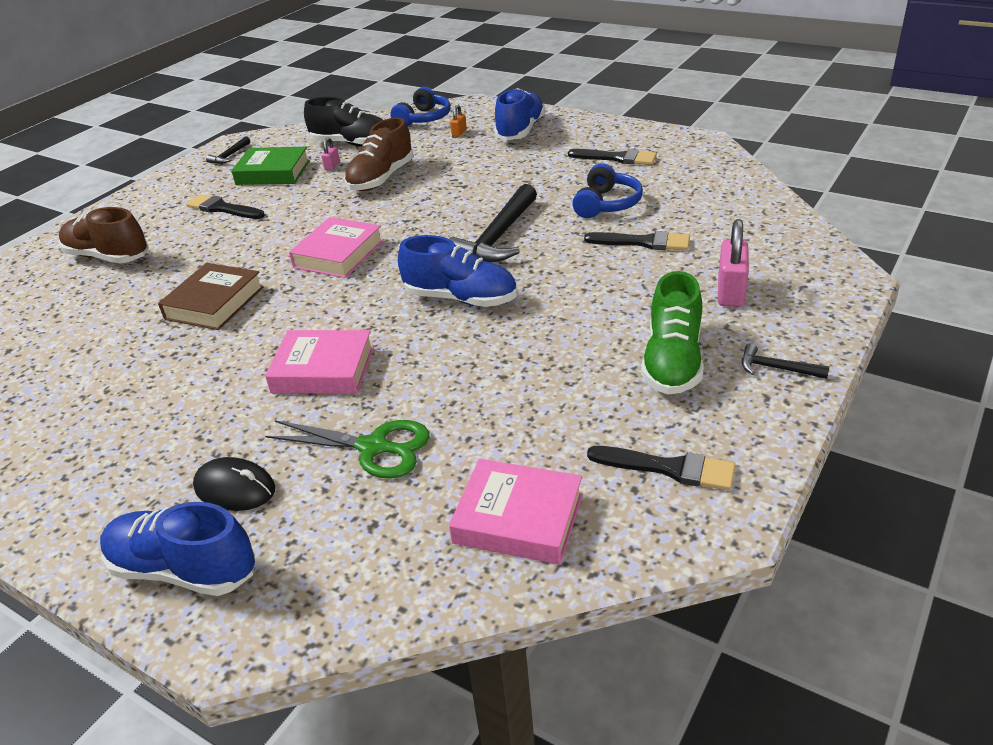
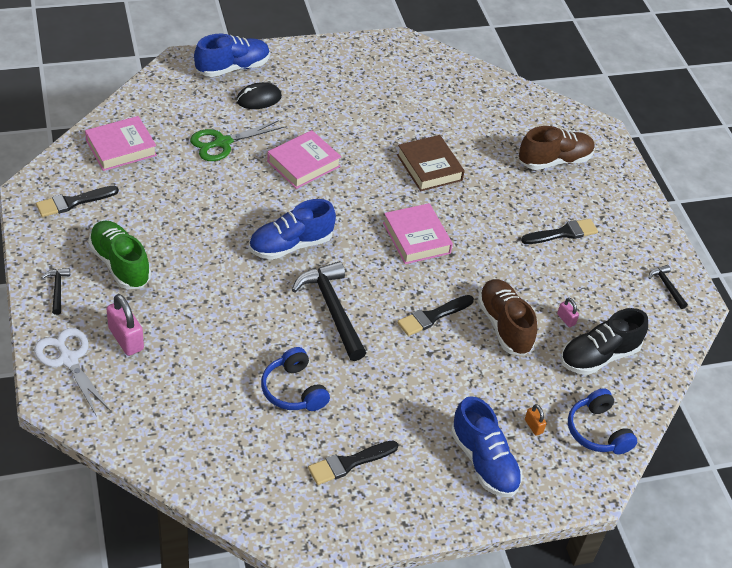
camera: 125 degrees right, 10 degrees up
(273, 172) = (597, 287): green book -> none
(643, 242) = (225, 359): black brush -> black brush (432, 316)
(776, 368) = (57, 289): black hammer -> black hammer turned 75 degrees counterclockwise
(811, 299) = (69, 359): none -> white scissors

